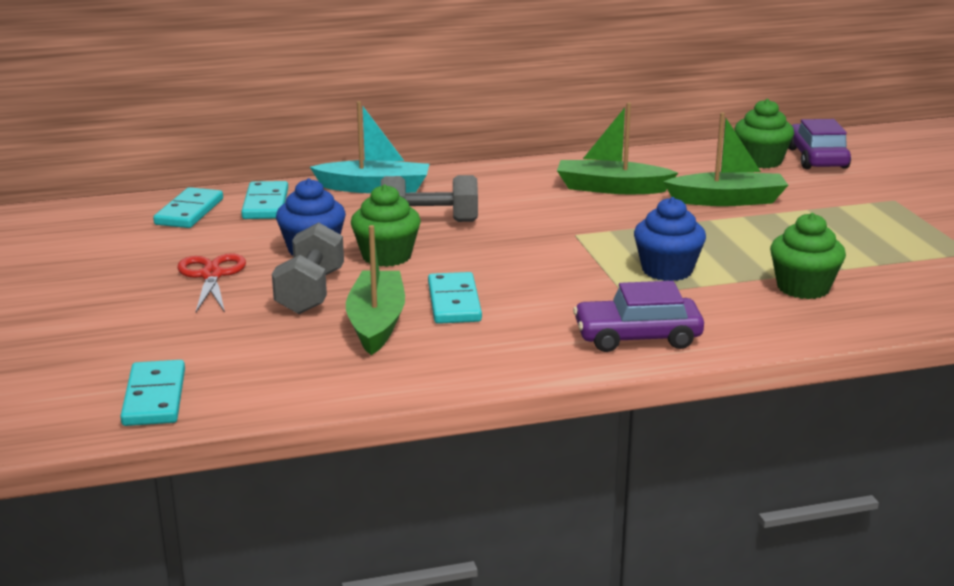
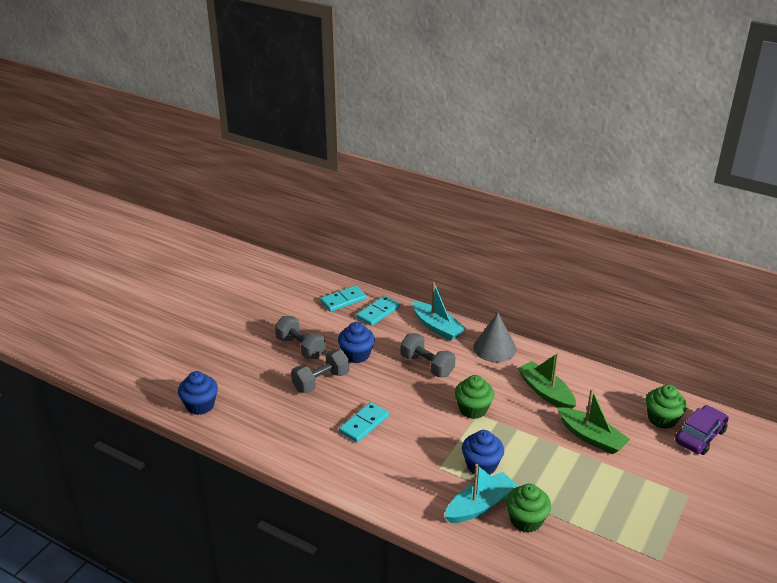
camera: 45 degrees right, 10 degrees up
(154, 397) = (200, 405): turquoise domino -> blue cupcake
(211, 275) = (300, 347): red scissors -> grey dumbbell
(376, 323) = (319, 416): green boat -> none
(386, 256) = (378, 377): green cupcake -> green cupcake (473, 409)
(482, 178) = (494, 348): none -> grey cone
(637, 337) = (403, 496): purple car -> none
(734, 301) = (480, 505): none -> turquoise boat

